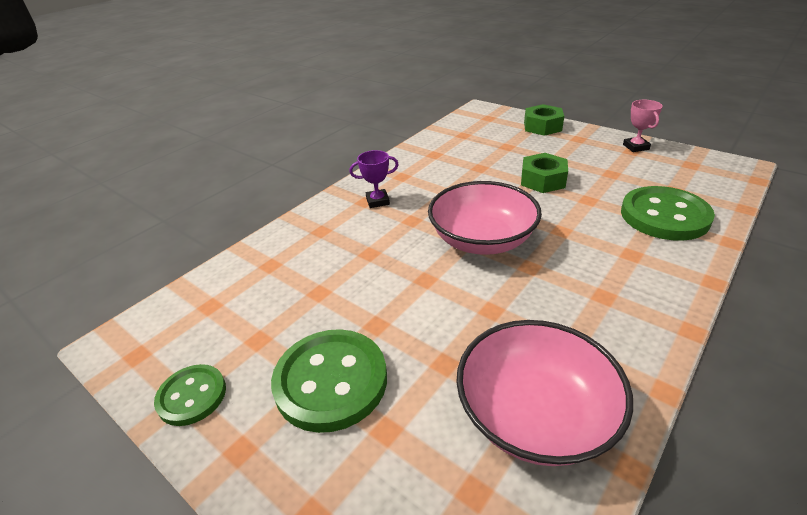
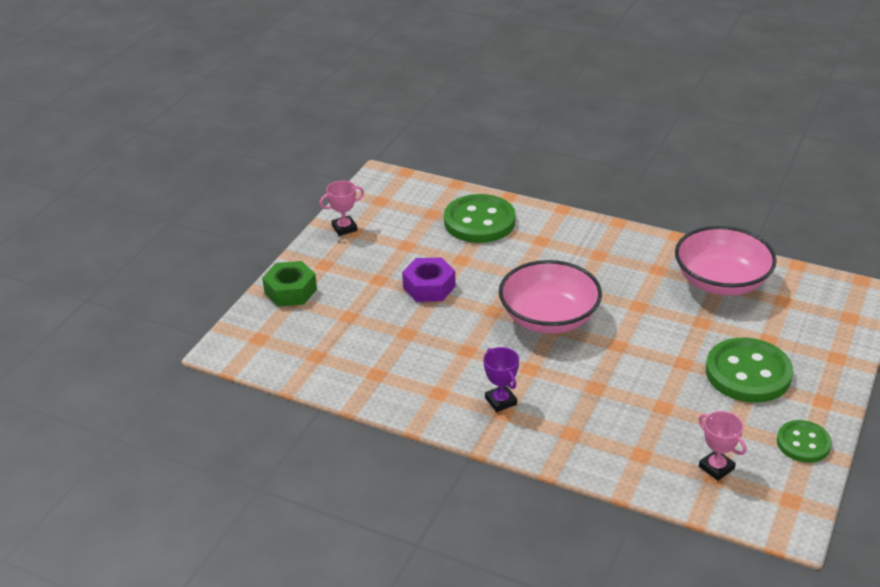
camera: 105 degrees left, 0 degrees up
(218, 310) = (716, 467): none -> pink trophy
(542, 180) = (429, 287): green nut -> purple nut

